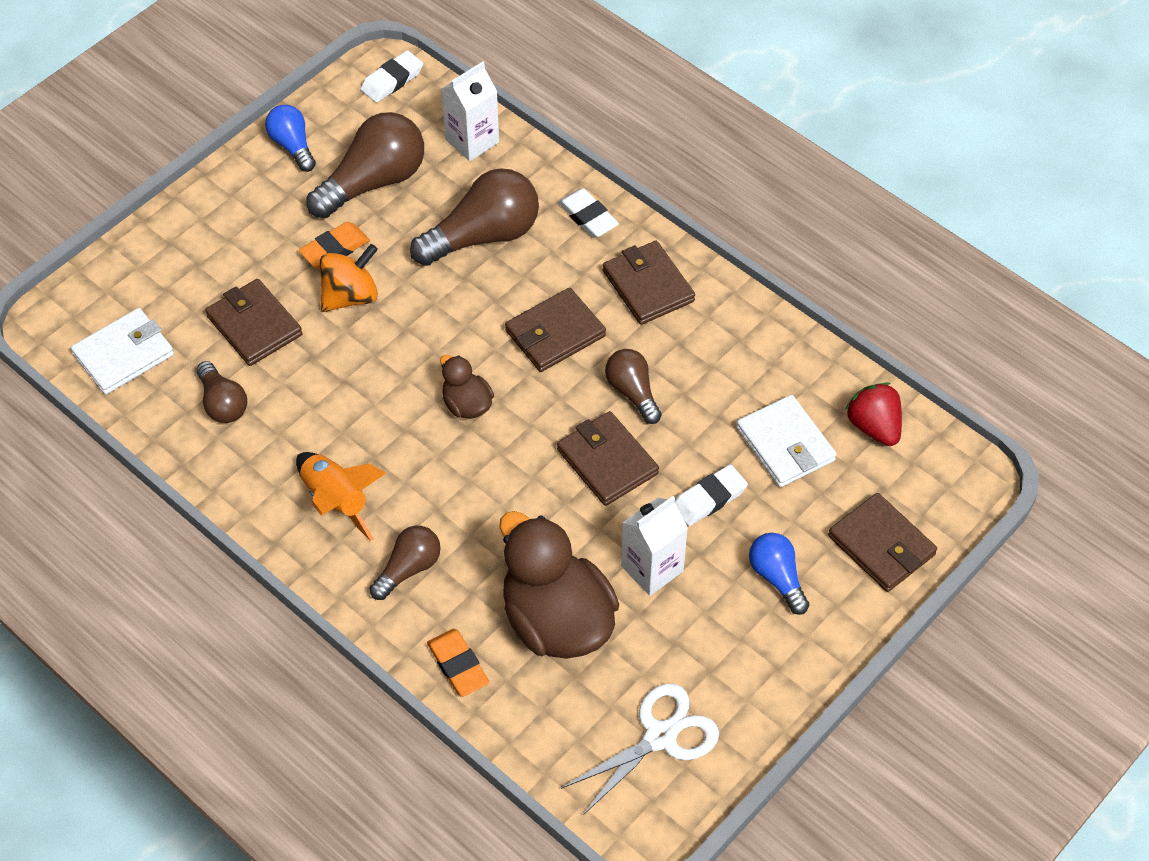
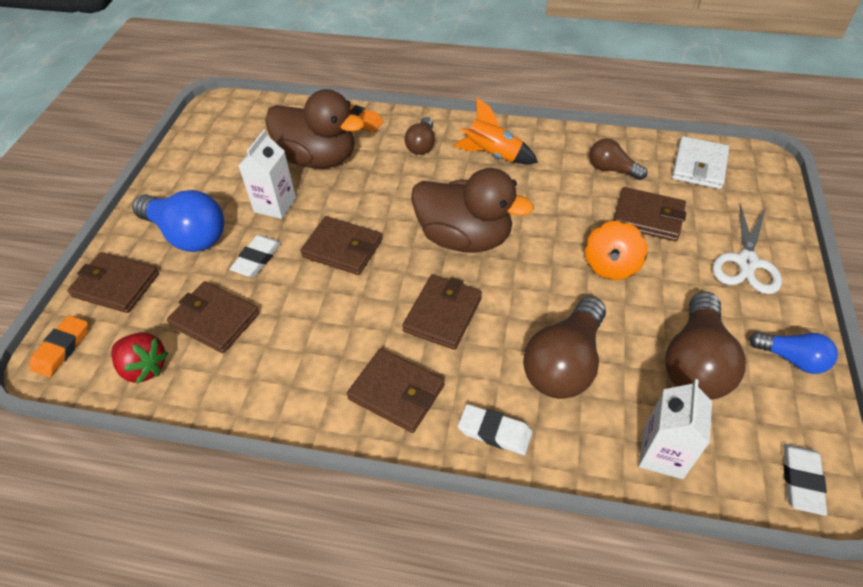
camera: 150 degrees right, 5 degrees down
(335, 249) = (659, 293): orange eraser -> orange eraser (62, 348)
(467, 404) = (464, 238): brown duck -> brown duck, size x2.07
(632, 392) = (354, 301): brown light bulb -> none
(660, 736) = (227, 137): white scissors -> white scissors (746, 262)
(777, 578) = (187, 235): blue light bulb -> blue light bulb, size x1.76
(785, 444) = (215, 319): white wallet -> brown wallet

